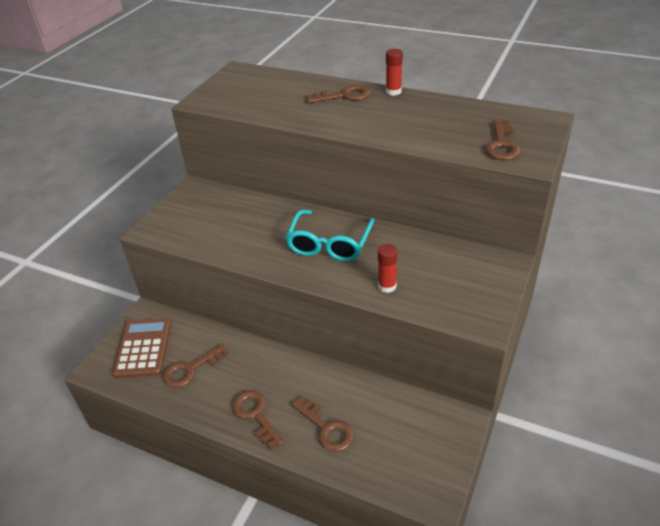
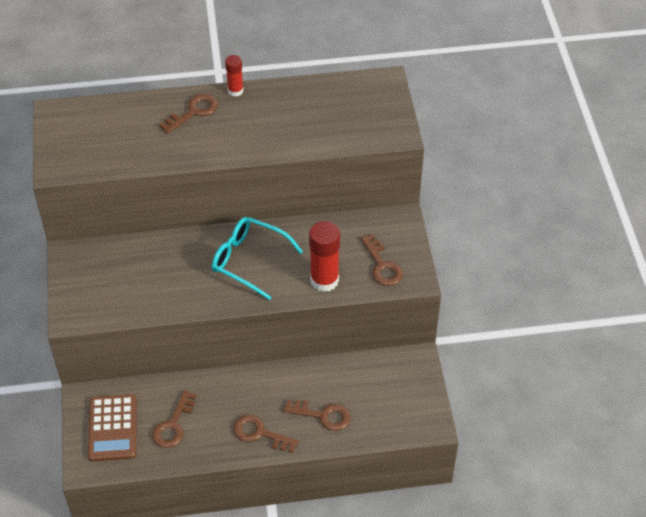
camera: 35 degrees left, 10 degrees up
(143, 348) = (112, 428): brown calculator -> brown calculator turned 150 degrees counterclockwise
(329, 244) = (249, 260): turquoise glasses -> turquoise glasses turned 135 degrees clockwise
(387, 286) = (324, 280): red glue stick -> red glue stick, size x1.77
(502, 144) = (367, 123): brown key -> brown key (382, 265)

